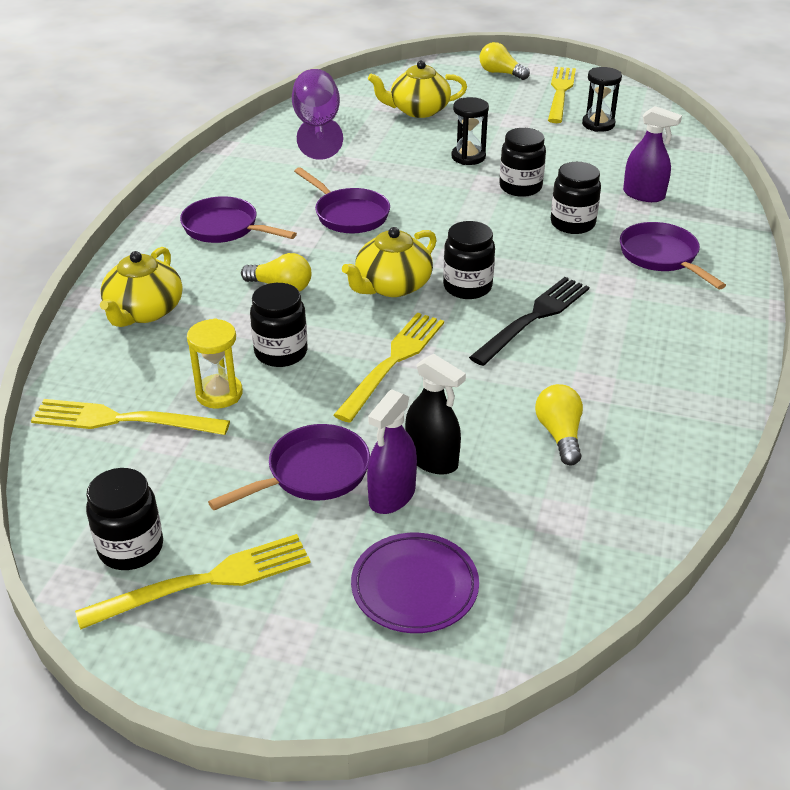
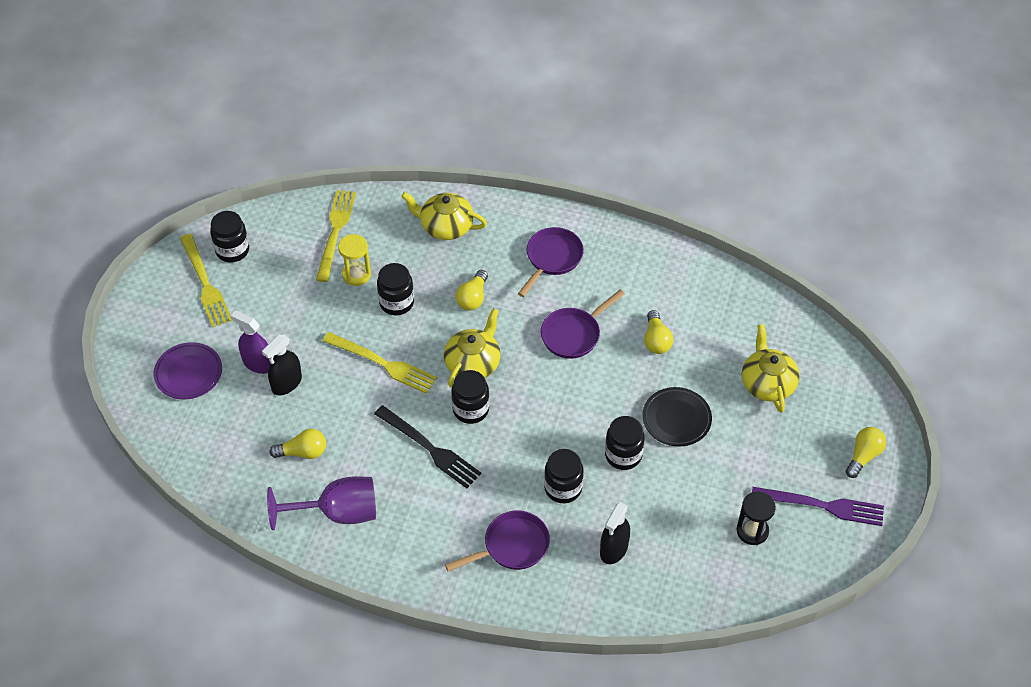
camera: 90 degrees right, 15 degrees up
(312, 473) = (280, 325): purple pan -> none
(317, 128) = (723, 307): purple goblet -> purple goblet (338, 513)
(360, 165) = (656, 340): none -> yellow light bulb
(392, 286) = (473, 363): yellow teapot -> yellow teapot turned 75 degrees clockwise
(468, 157) = (676, 419): black hourglass -> black plate
(560, 92) = (823, 506): yellow fork -> purple fork
(643, 195) = (614, 549): purple spray bottle -> black spray bottle

